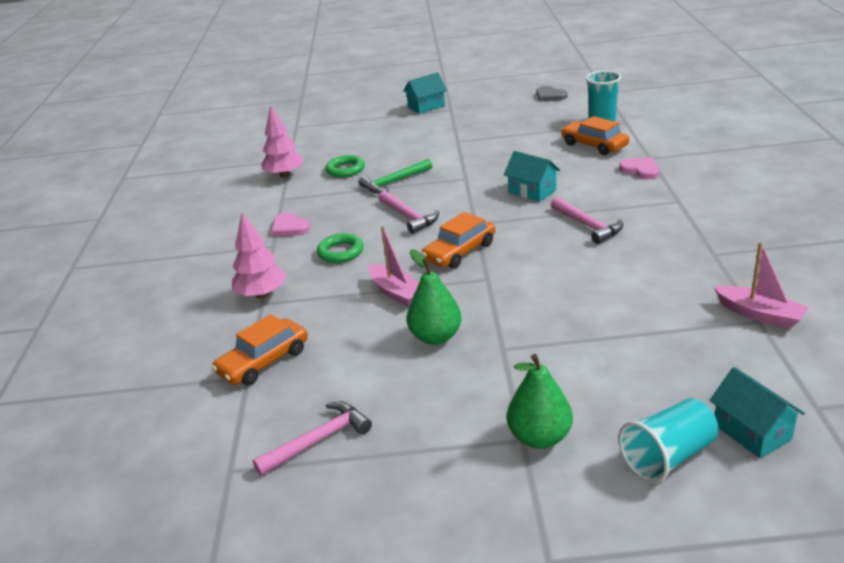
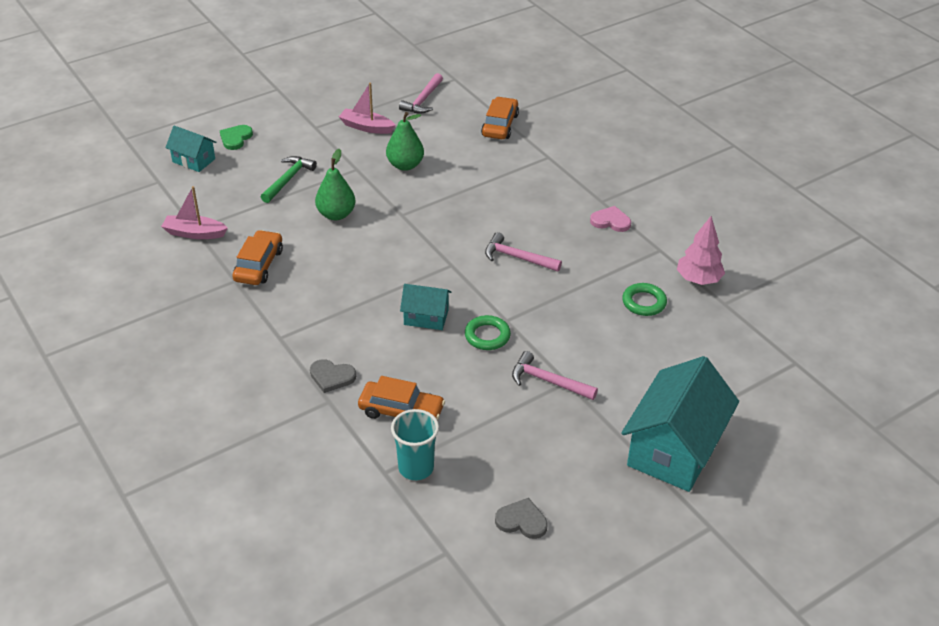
camera: 145 degrees right, 10 degrees up
(262, 294) = (556, 162): pink tree -> none
(340, 252) = (538, 209): green ring -> green ring (487, 336)
(394, 182) = (574, 297): green hammer -> green hammer (288, 179)
(396, 292) = (460, 188): pink boat -> pink boat (366, 127)
(426, 106) = (674, 449): turquoise house -> turquoise house, size x1.98
(459, 252) = (442, 233): orange car -> orange car (259, 265)
(539, 437) = (306, 130): green pear -> green pear (336, 214)
(588, 225) = (351, 286): pink hammer -> pink hammer (548, 381)
(640, 170) = (332, 377): pink heart -> grey heart
(668, 457) = (235, 138): turquoise cup -> green heart

